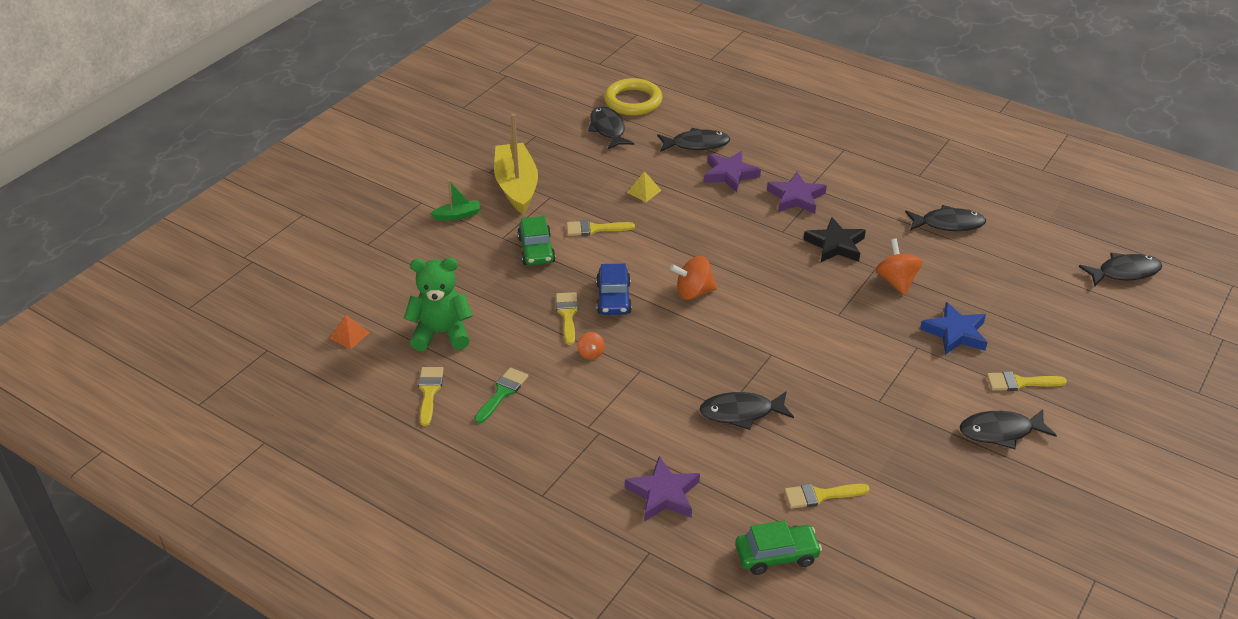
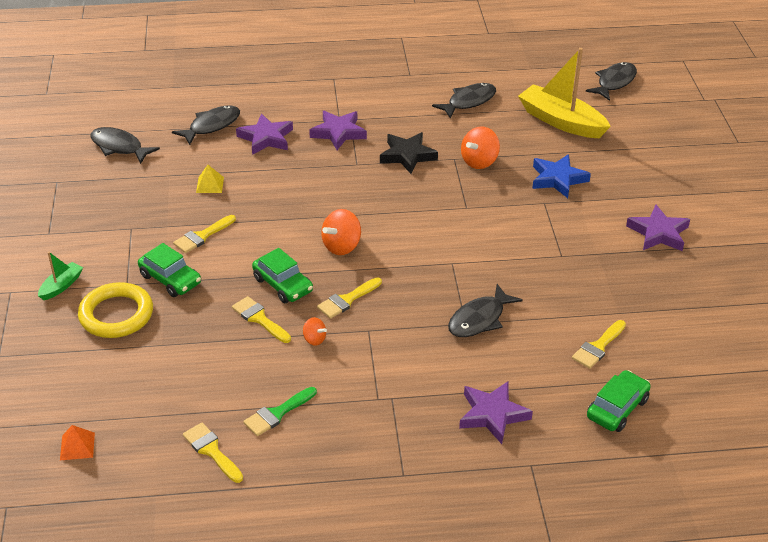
camera: 40 degrees left, 0 degrees up
(441, 333) = (165, 395): green teddy bear -> none
(502, 393) = (277, 413): green brush -> green brush turned 120 degrees counterclockwise
(516, 186) = (89, 233): yellow boat -> yellow boat (561, 121)
(613, 298) = (283, 285): blue car -> green car
(633, 101) = (115, 113): yellow ring -> yellow ring (116, 315)
(896, 281) = (479, 162): orange spinning top -> orange spinning top turned 90 degrees counterclockwise
(1000, 432) = (658, 233): black fish -> purple star
(1020, 383) = (633, 192): yellow brush -> yellow brush (347, 300)

